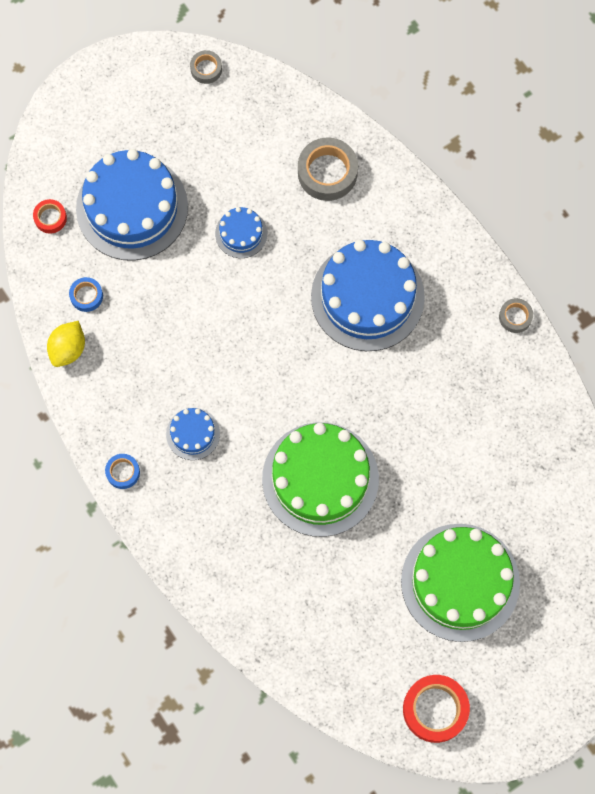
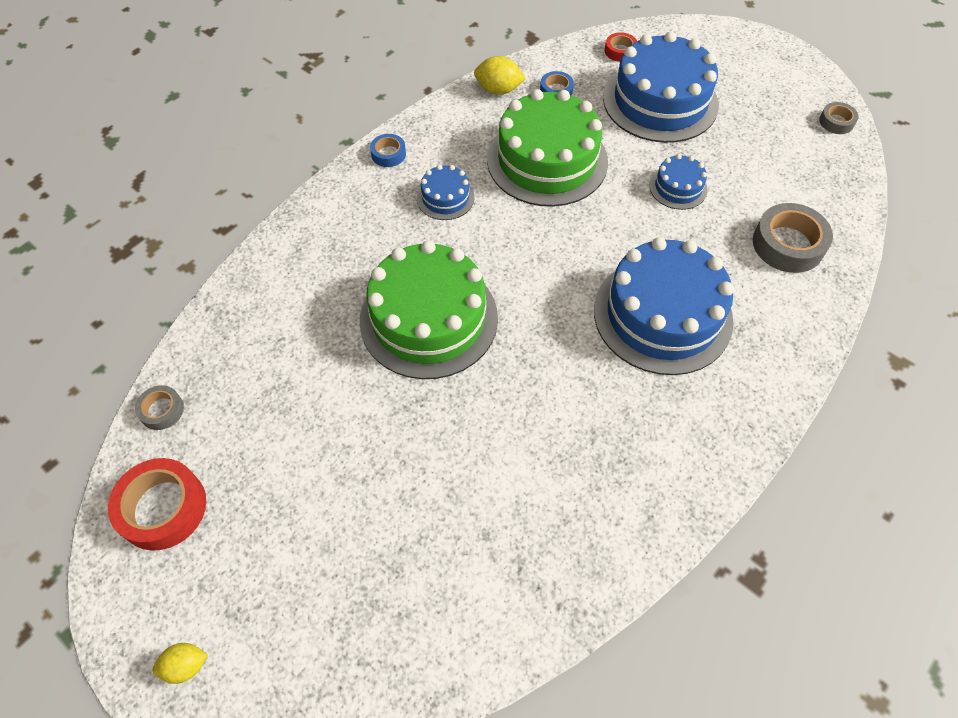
camera: 75 degrees right, 15 degrees down
(460, 582) = (335, 499): green cake -> green cake (547, 160)
(515, 317) = (713, 484): grey tape -> grey tape (162, 410)
(554, 701) = (186, 666): none -> yellow lemon

